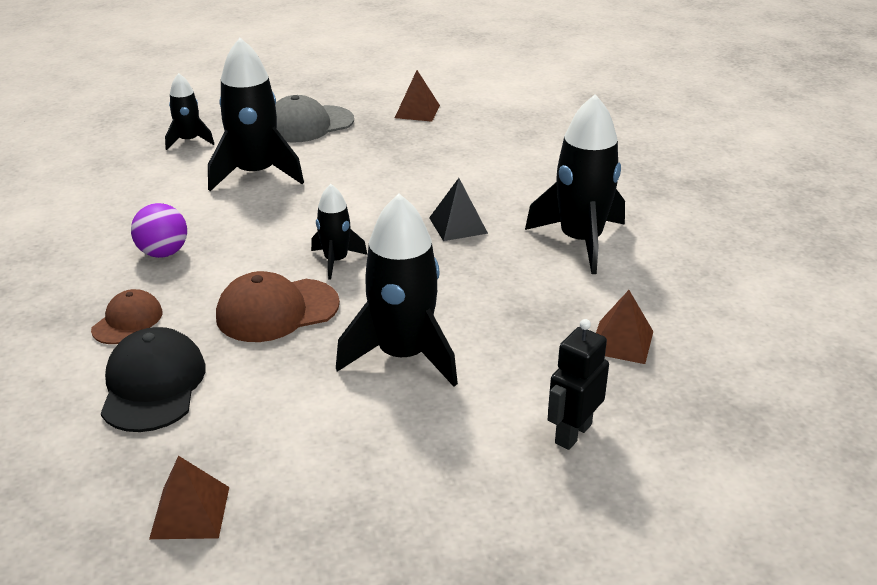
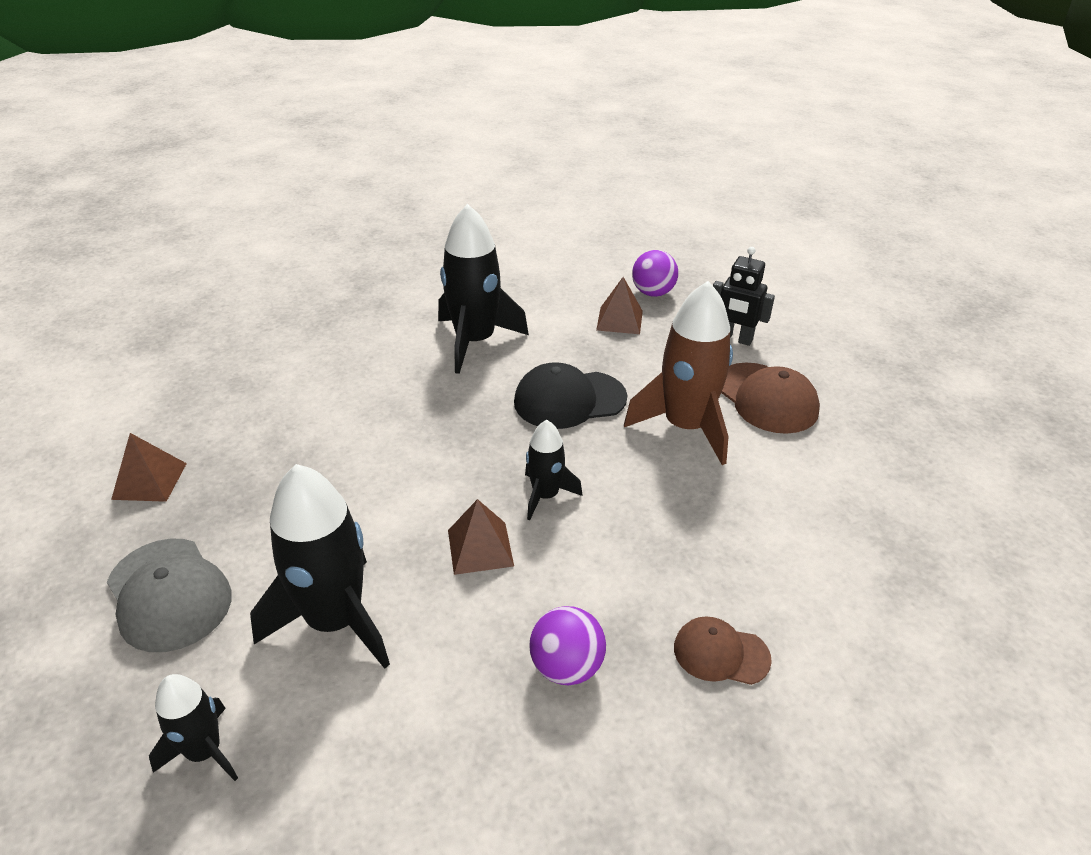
camera: 100 degrees left, 5 degrees up
(153, 385) = (811, 590): black cap -> black cap (569, 400)
(190, 512) = (937, 515): brown pyramid -> brown pyramid (480, 547)
(277, 310) = (651, 524): brown cap -> brown cap (766, 398)
(403, 356) = (686, 427): black rocket -> brown rocket
(458, 225) = (456, 416): black pyramid -> none
(692, 380) = (653, 293): none -> purple ball

